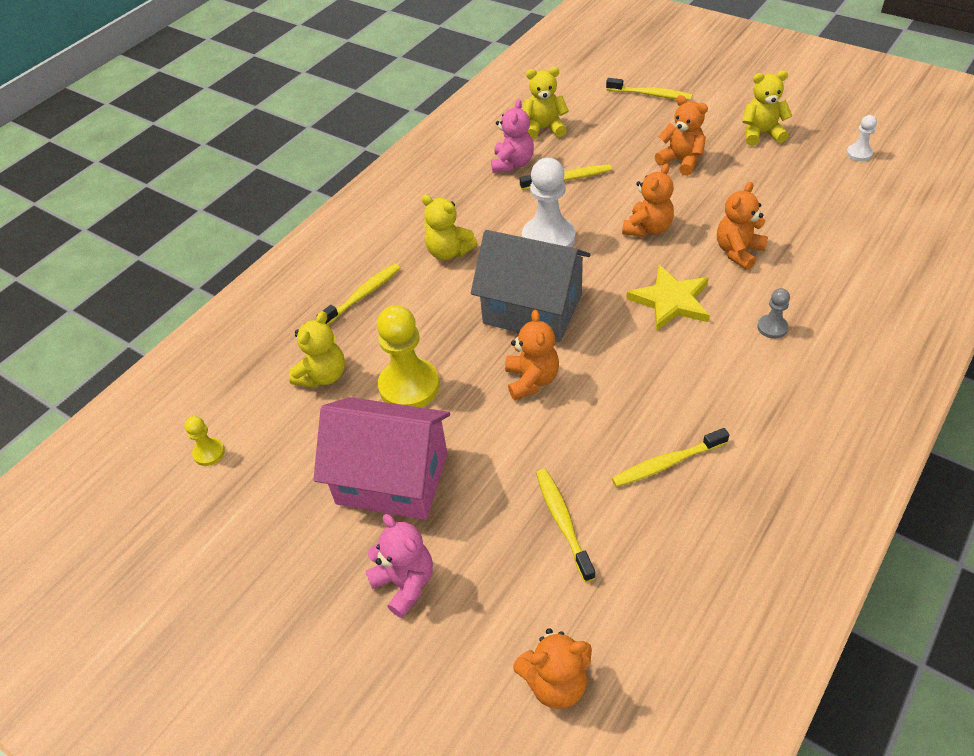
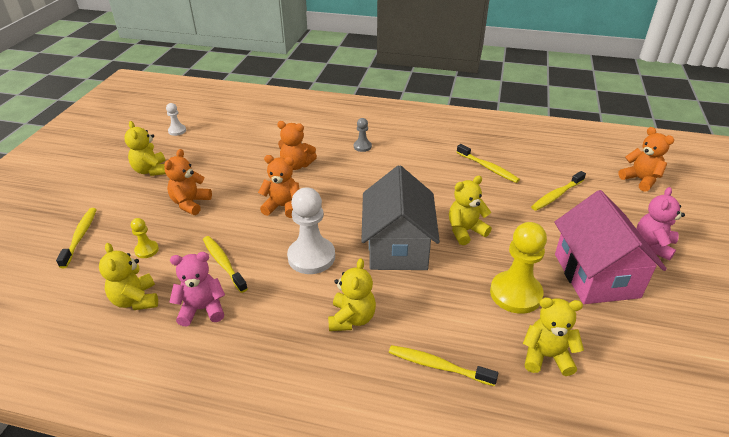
camera: 115 degrees left, 10 degrees down
(209, 453) = (683, 407): yellow pawn -> yellow pawn (147, 250)
(531, 380) = (465, 231): orange teddy bear -> yellow teddy bear
(671, 301) = (357, 185): yellow star -> none

